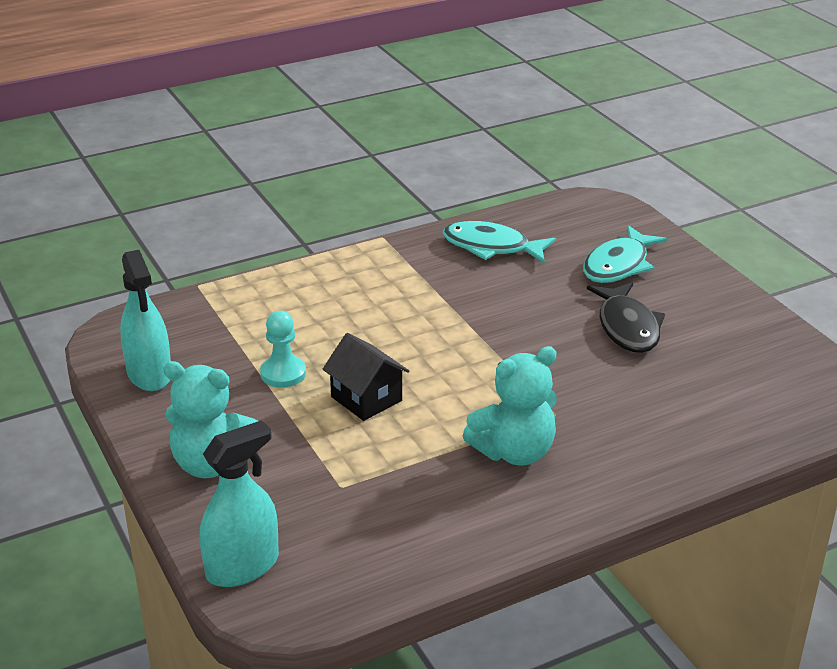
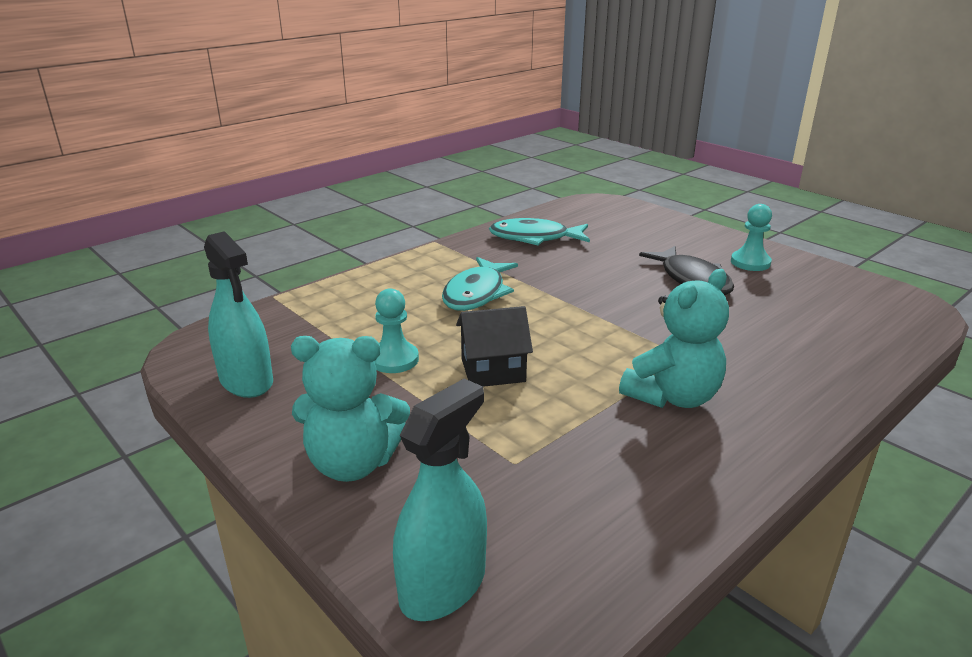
camera: 15 degrees left, 5 degrees down
(366, 399) = (493, 370): black house -> black house turned 45 degrees counterclockwise
(618, 265) = (649, 238): turquoise fish -> turquoise fish (476, 293)
(709, 314) = (750, 262): none -> turquoise pawn

